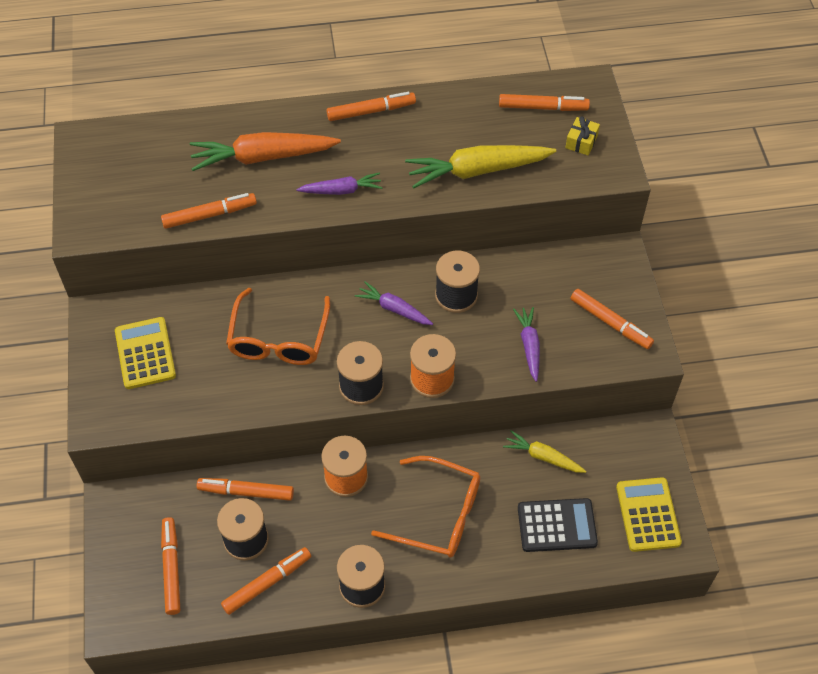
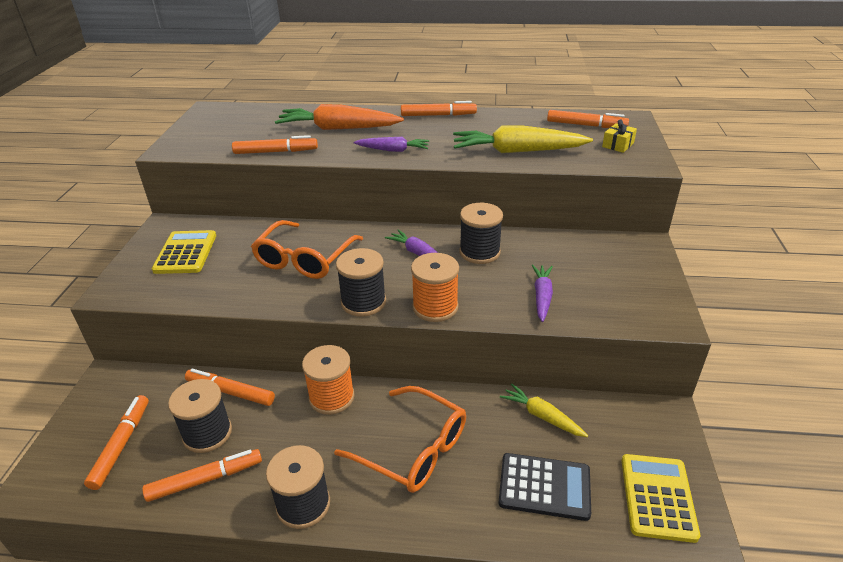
camera: 15 degrees right, 20 degrees down
(610, 323) = (631, 291): orange marker -> none

